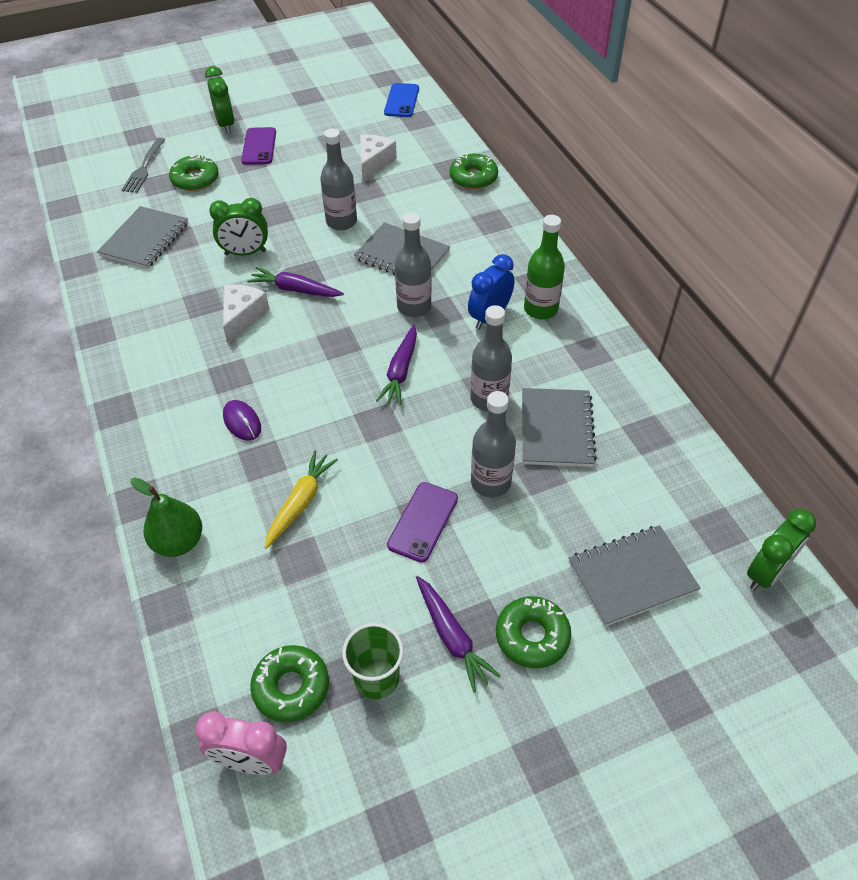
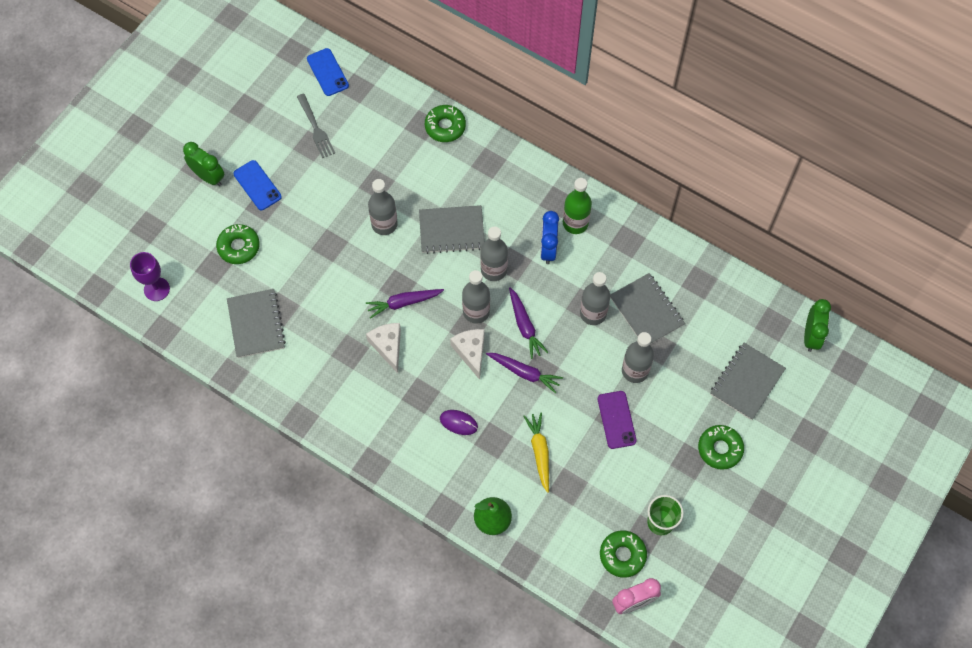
camera: 35 degrees left, 15 degrees up
(95, 177) = (156, 289): none -> purple goblet
(144, 167) = (186, 258): grey fork -> grey fork (315, 128)
(245, 253) = (340, 292): green clock -> none
(259, 146) = (257, 185): purple phone -> blue phone
(360, 333) = (476, 312): none -> grey bottle
(374, 163) = (360, 153): white cheese -> white cheese (471, 352)
(452, 637) = (681, 476): purple carrot -> purple carrot (524, 373)

